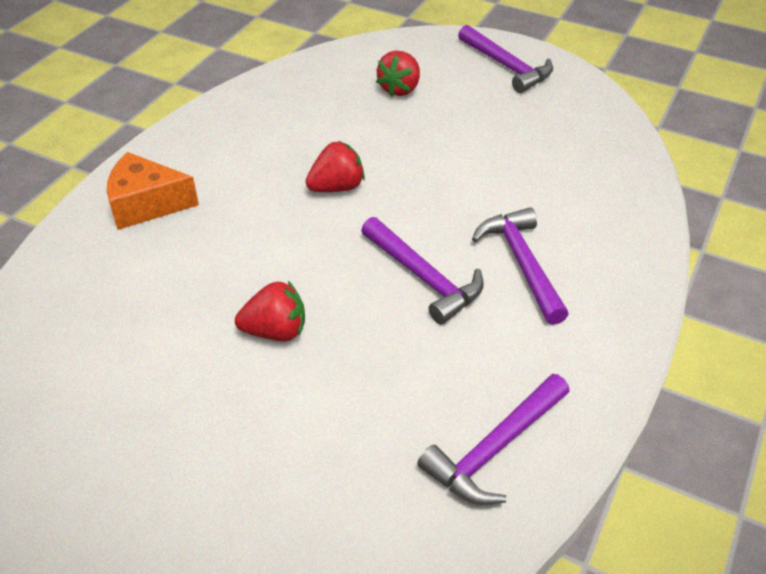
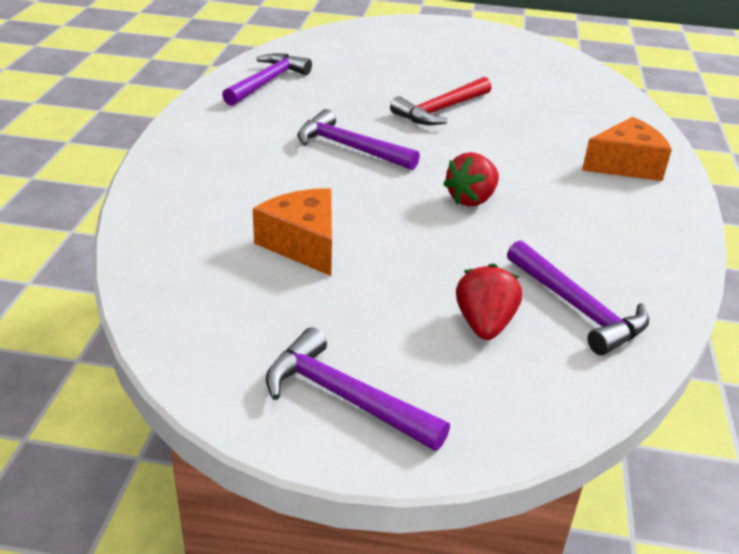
camera: 160 degrees right, 10 degrees down
(275, 331) = (440, 110): red strawberry -> red hammer
(506, 166) = (303, 244): none -> orange cheese
(521, 263) = (268, 166): purple hammer -> purple hammer (578, 308)

